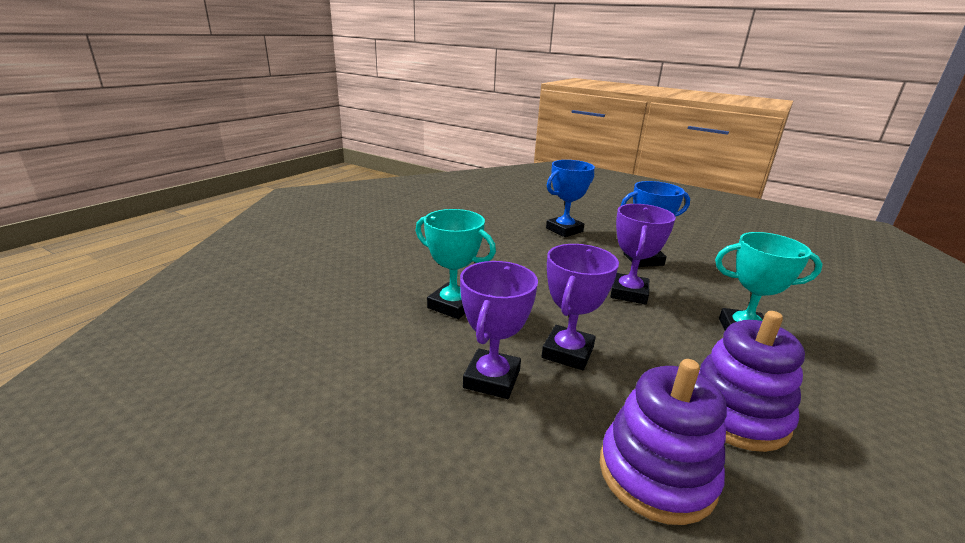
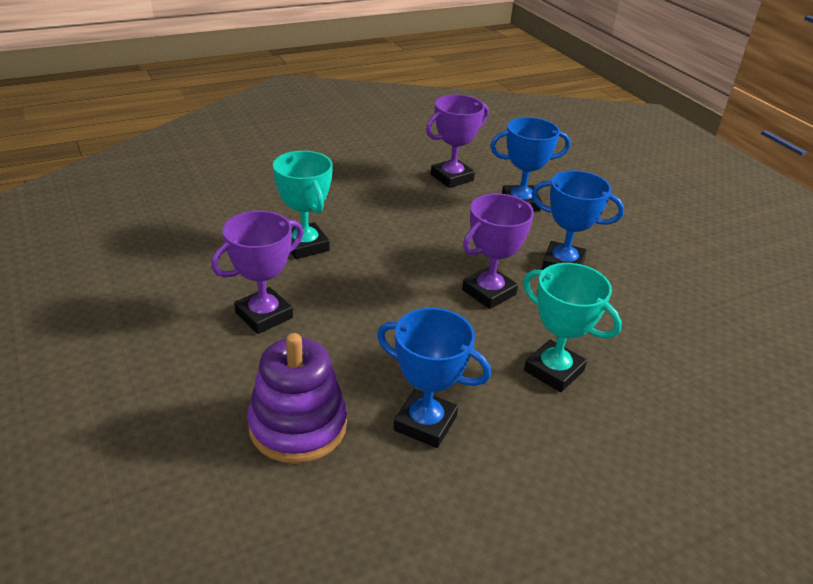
camera: 30 degrees right, 10 degrees up
(568, 352) = (351, 320): purple trophy -> purple trophy (452, 177)
(736, 414) = (425, 423): purple stacking toy -> blue trophy

